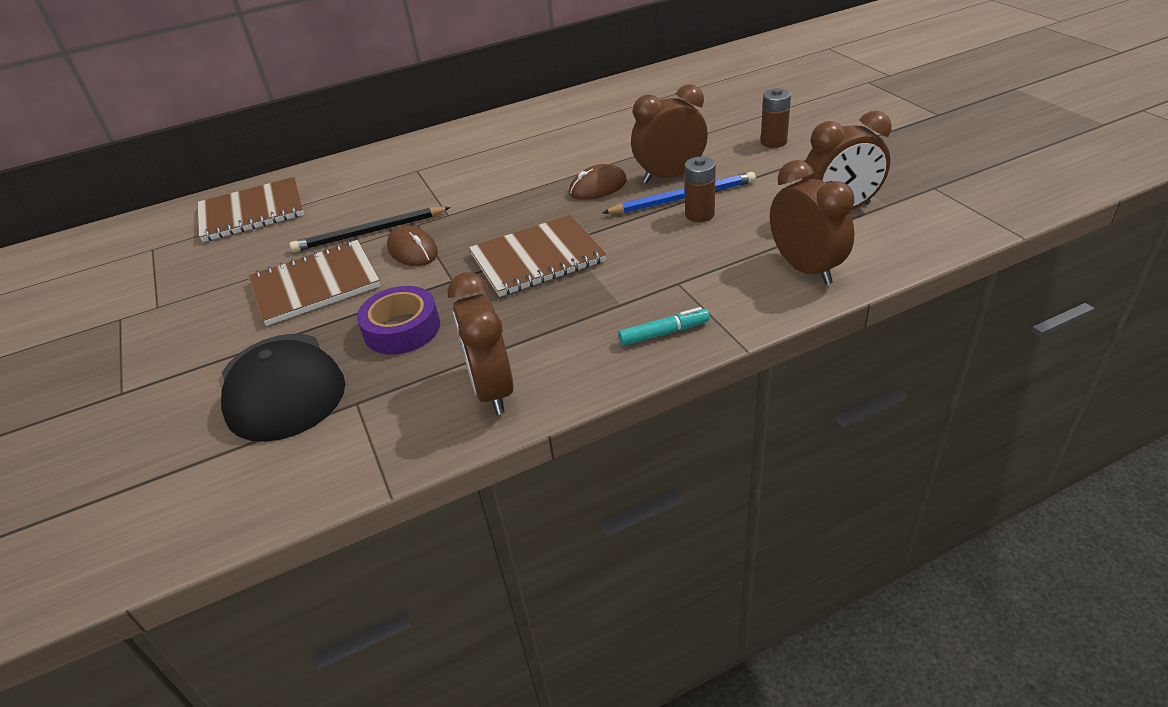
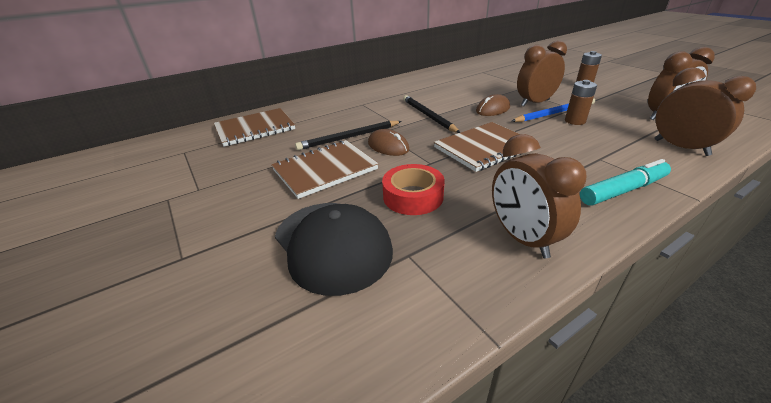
camera: 10 degrees left, 5 degrees down
(402, 329) = (413, 196): purple tape -> red tape
(497, 196) = (428, 116): none -> black pencil
(664, 333) = (623, 190): turquoise marker -> turquoise marker, size x1.53

